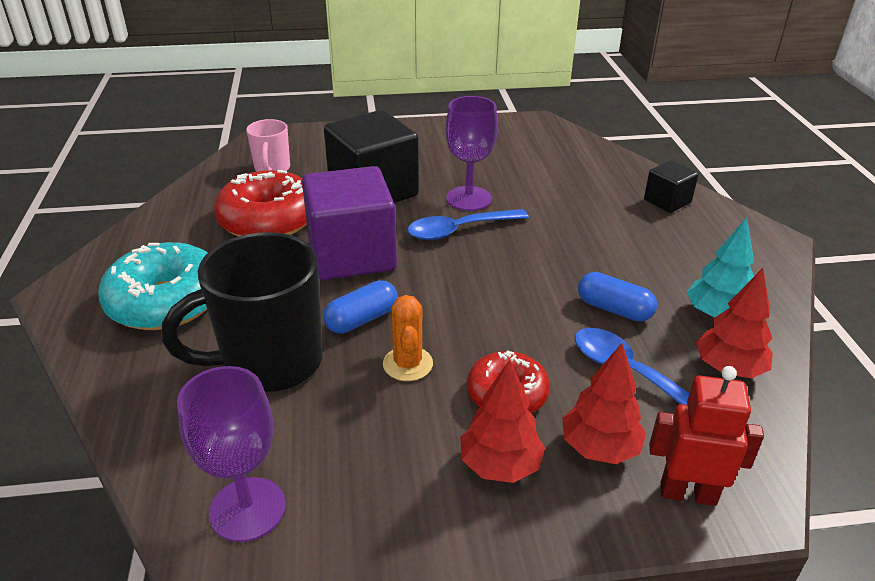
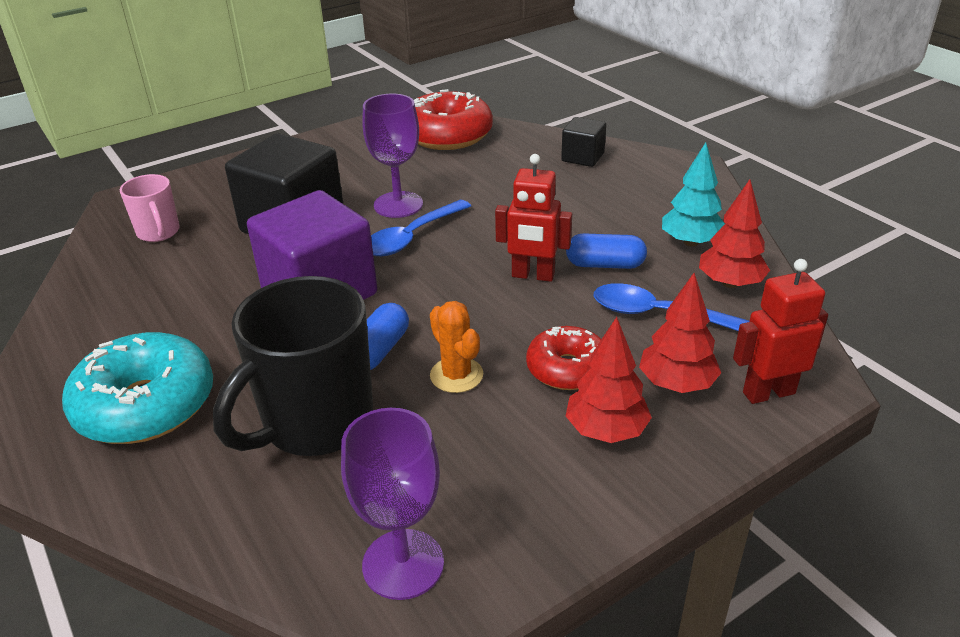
camera: 25 degrees left, 0 degrees up
(268, 220) = (198, 286): red donut -> red donut (447, 135)
(539, 298) = (533, 275): none -> red robot

